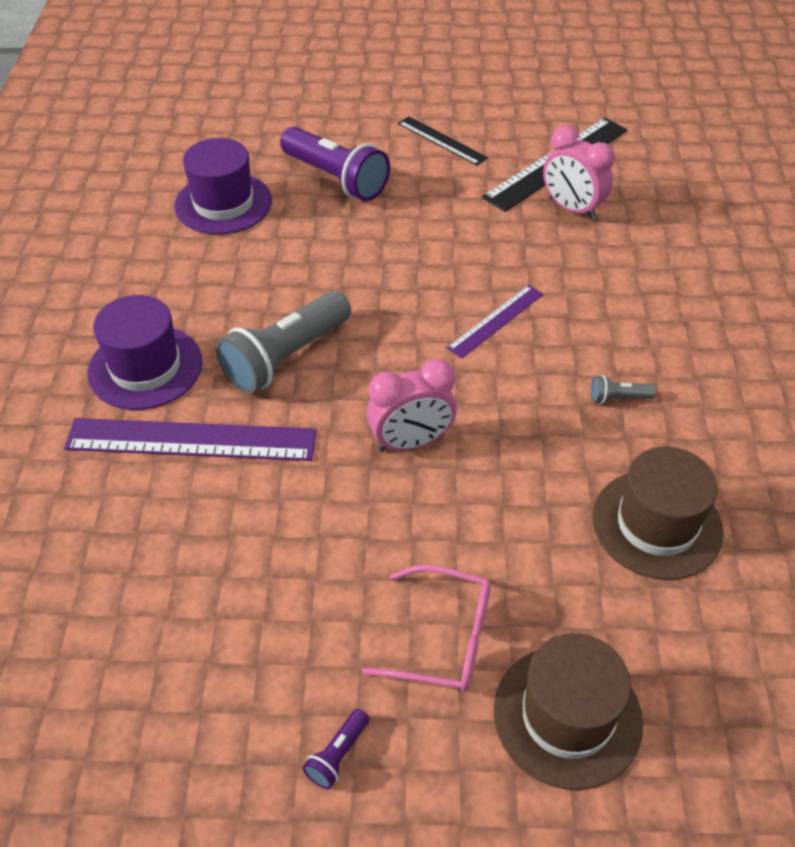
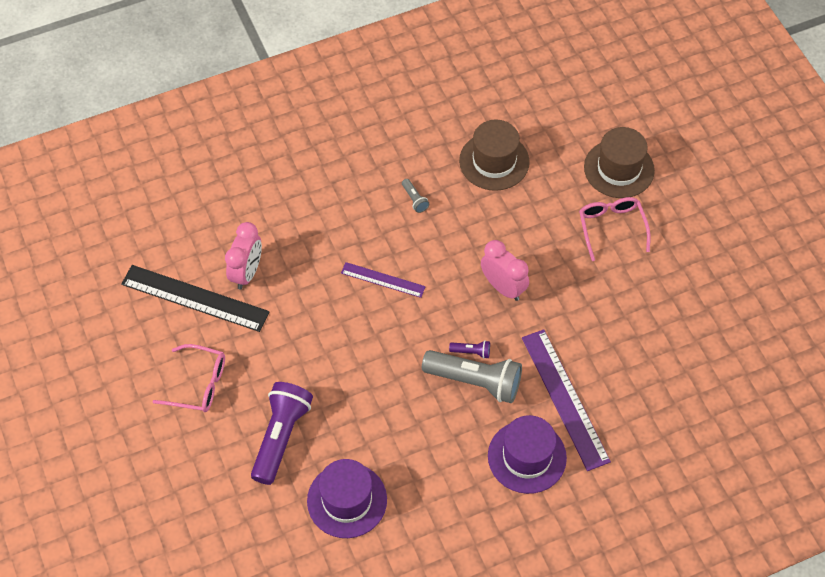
camera: 115 degrees left, 10 degrees up
(338, 755) = (690, 246): purple flashlight -> purple flashlight (471, 352)
(442, 140) = (198, 384): black ruler -> pink glasses

